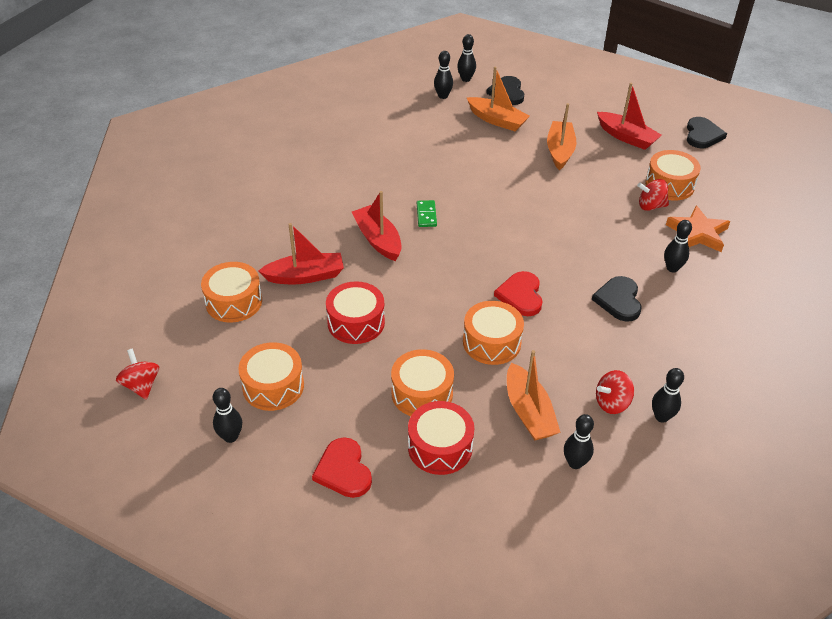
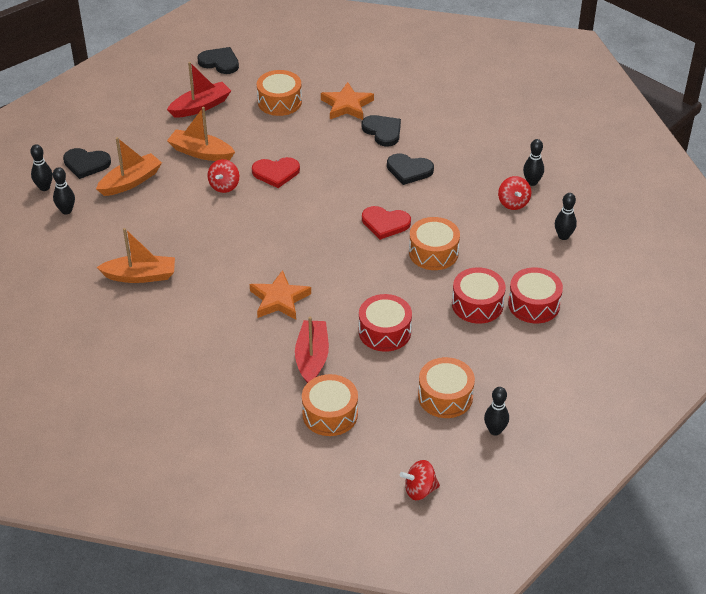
camera: 75 degrees left, 0 degrees up
(343, 470) = (544, 363): red heart -> red heart (276, 173)
(378, 240) = (279, 299): red boat -> orange star
(422, 393) = (477, 304): orange drum -> red drum
(426, 215) = (257, 260): green domino -> none
(529, 412) = (511, 248): orange boat -> orange boat (140, 276)
(650, 206) = (302, 120): red spinning top -> red spinning top (224, 186)
(672, 268) = (383, 131): black bowling pin -> black heart

